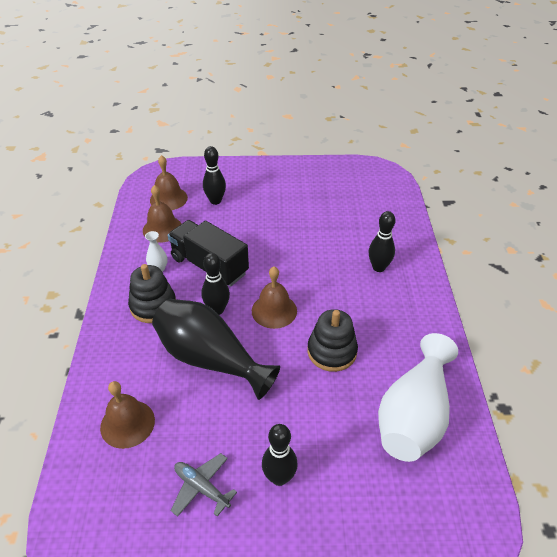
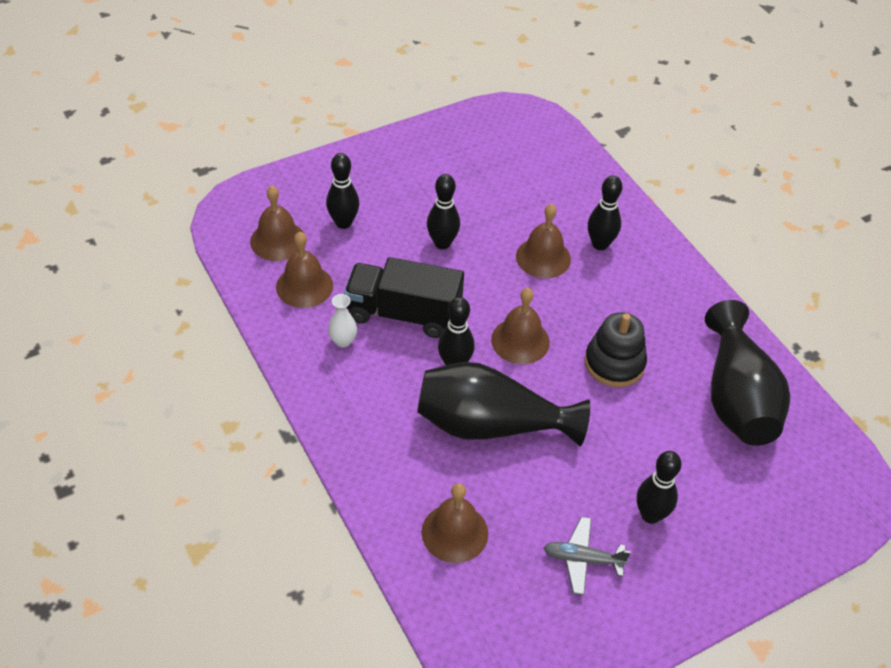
camera: 30 degrees left, 5 degrees up
(153, 306) = (374, 390): black stacking toy -> none
(268, 232) = (442, 243): none -> black bowling pin
(331, 262) = (543, 257): none -> brown bell
(414, 415) = (736, 398): white vase -> black vase

